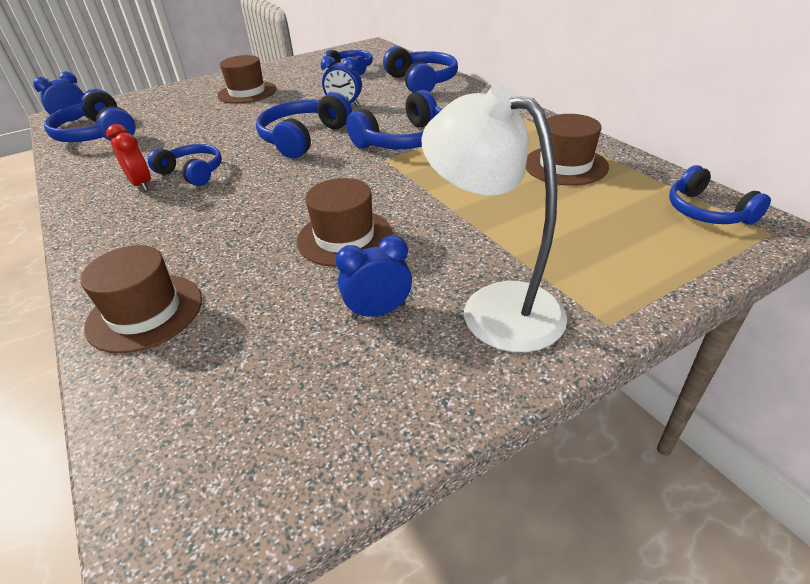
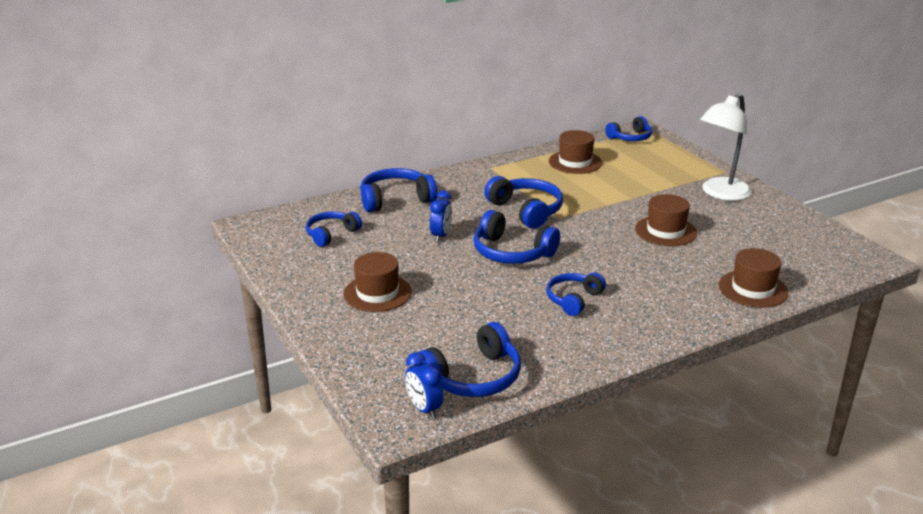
camera: 90 degrees left, 10 degrees down
(141, 185) = (594, 322): red clock -> none
(378, 311) = (732, 221): blue clock -> none

